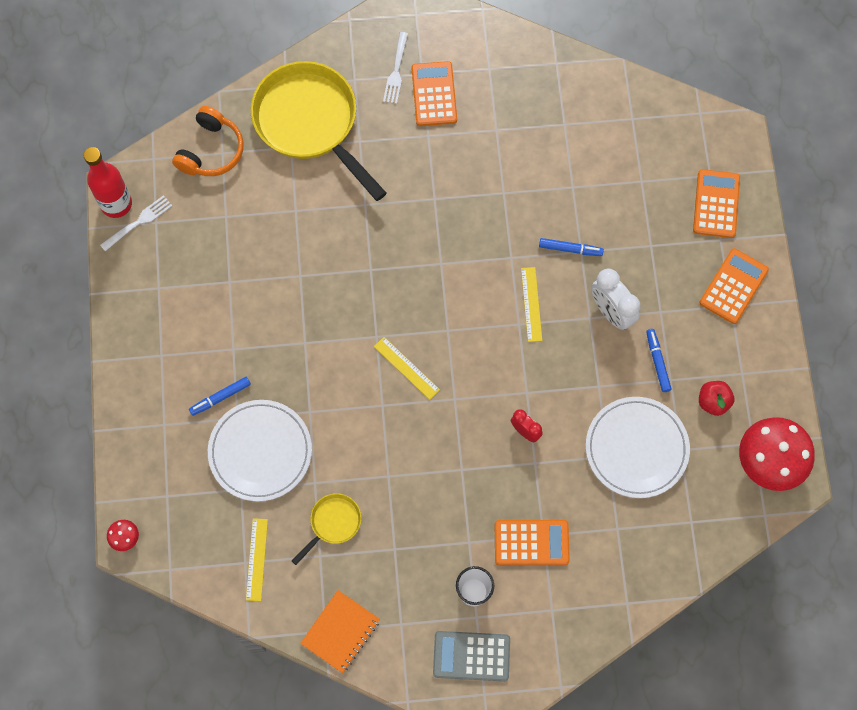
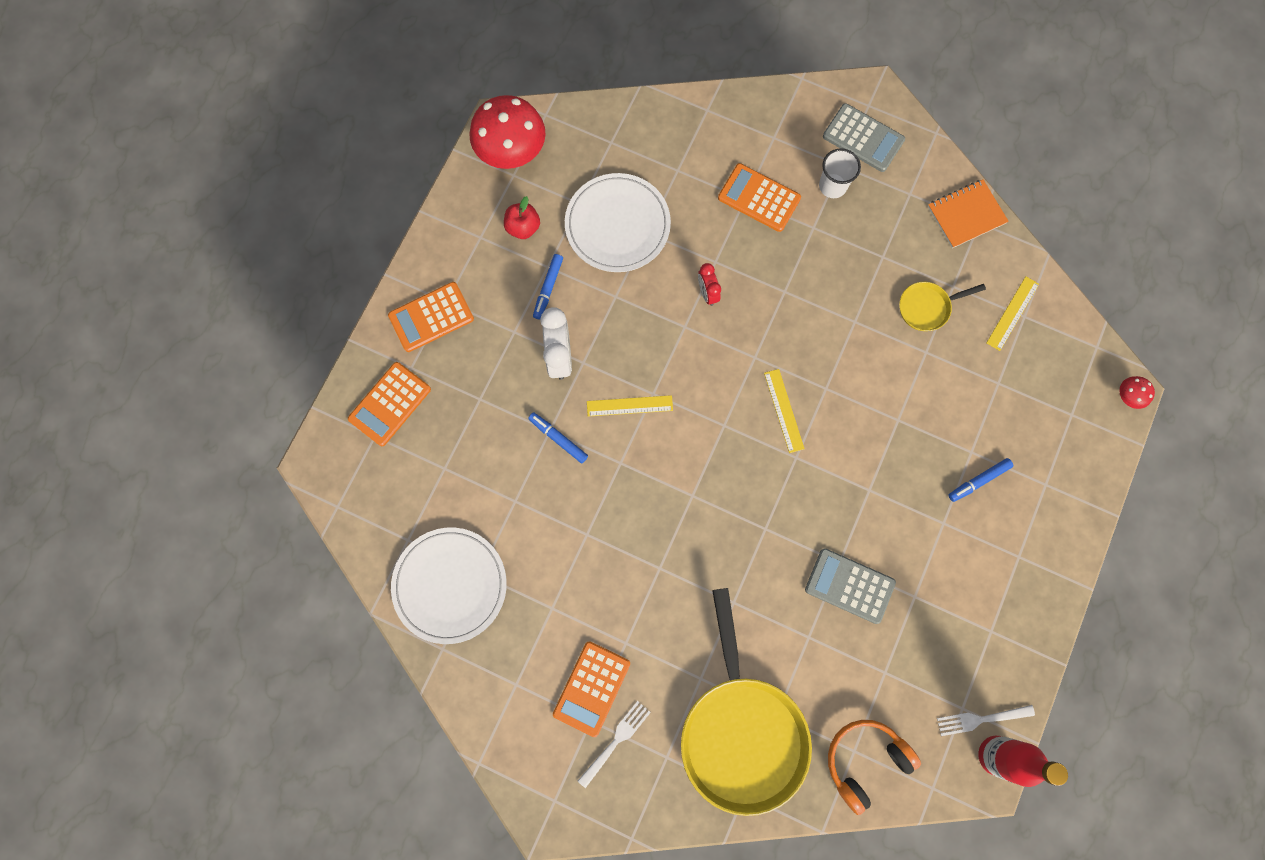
camera: 150 degrees left, 5 degrees up
(220, 397) = (978, 481): blue marker -> blue marker turned 150 degrees clockwise
(260, 451) = (963, 408): white plate -> white plate (450, 585)
(283, 263) = (849, 586): none -> grey calculator
(531, 304) = (629, 406): yellow ruler -> yellow ruler turned 60 degrees clockwise

